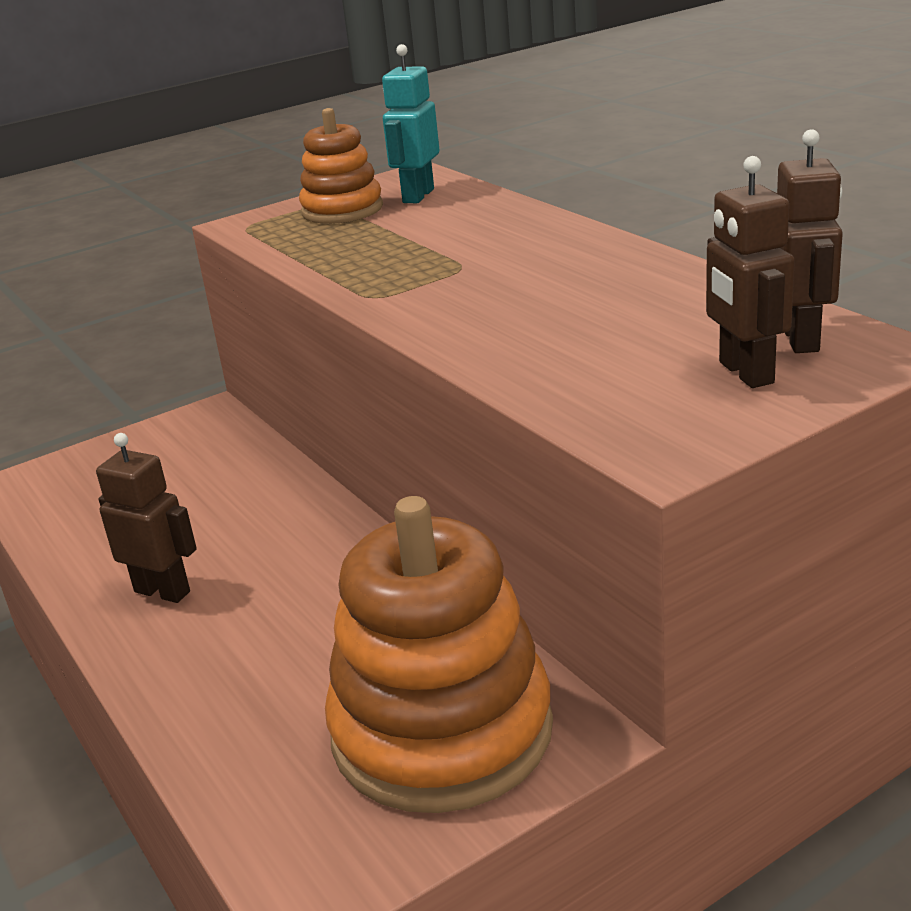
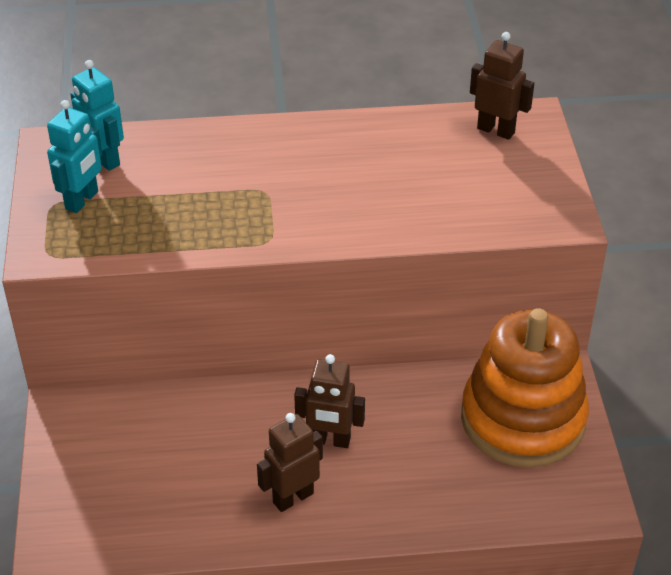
camera: 65 degrees left, 15 degrees up
(342, 210) = (82, 200): orange stacking toy -> turquoise robot
(745, 373) = (513, 162): brown robot -> brown robot (330, 440)

